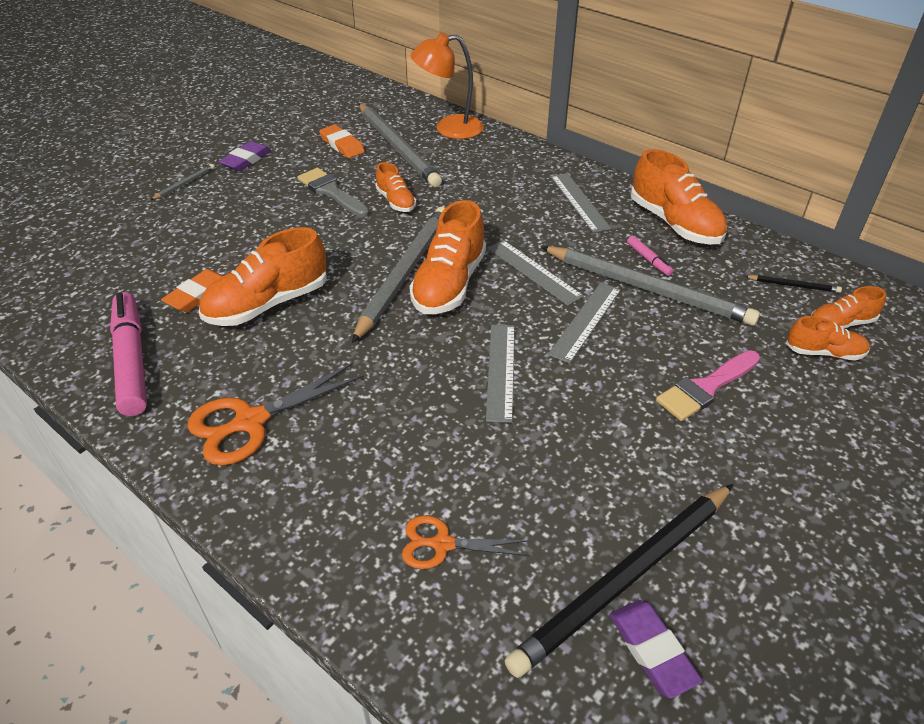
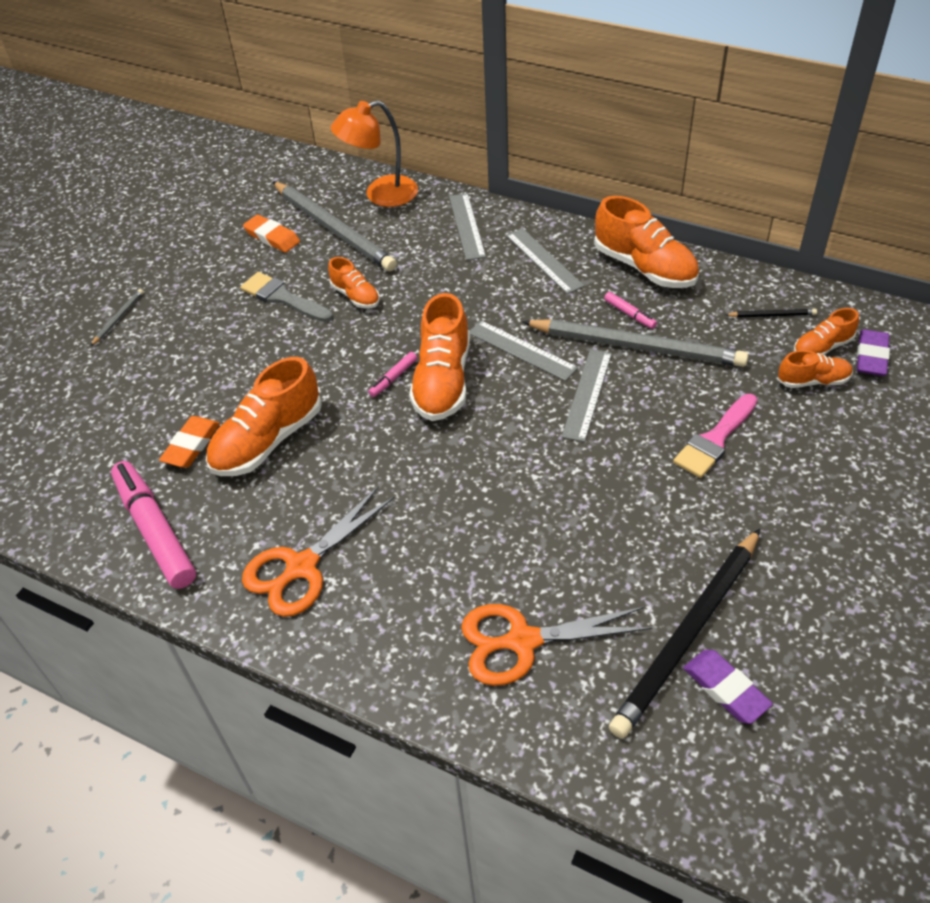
camera: 10 degrees left, 5 degrees up
(246, 160) = (174, 276): purple eraser -> purple eraser (871, 356)
(404, 273) = (393, 378): grey pencil -> pink marker
(442, 544) = (522, 641): orange scissors -> orange scissors, size x1.64
(501, 371) = (522, 463): grey ruler -> grey ruler (467, 226)

